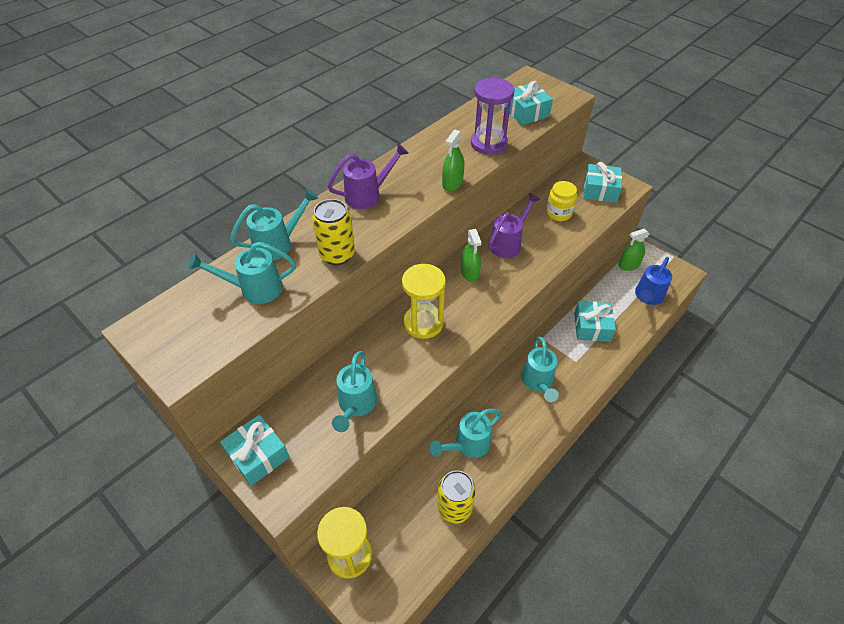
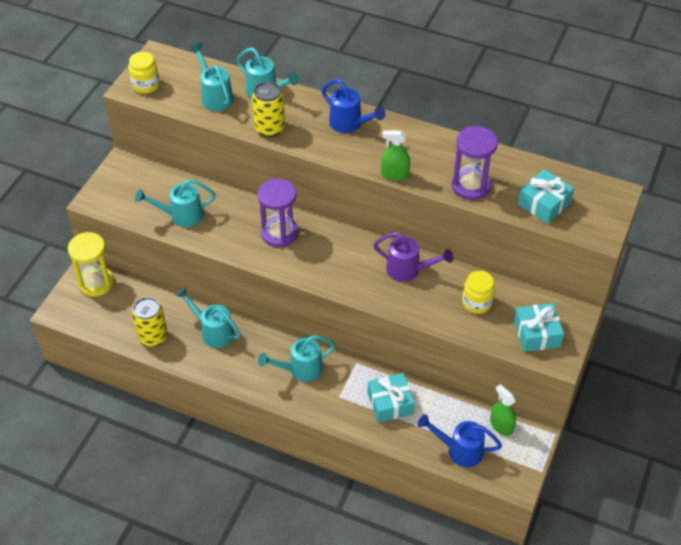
camera: 70 degrees right, 0 degrees up
(185, 352) = (146, 85): none -> yellow jar
(258, 455) = (121, 177): turquoise gift -> none
(368, 195) = (349, 124): purple watering can -> blue watering can
(423, 323) = (279, 233): yellow hourglass -> purple hourglass
(469, 273) = (354, 250): green spray bottle -> none

